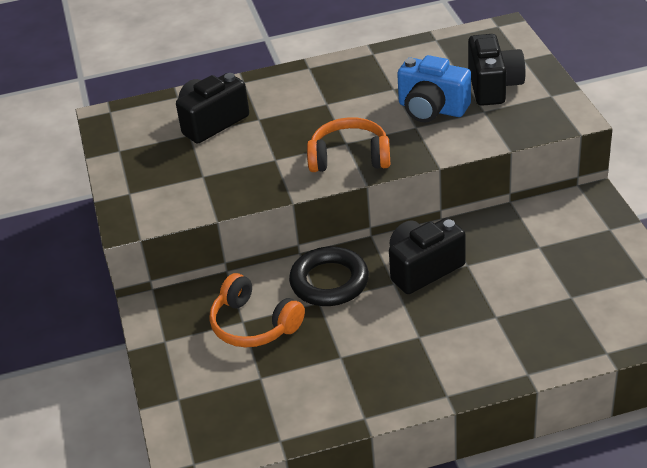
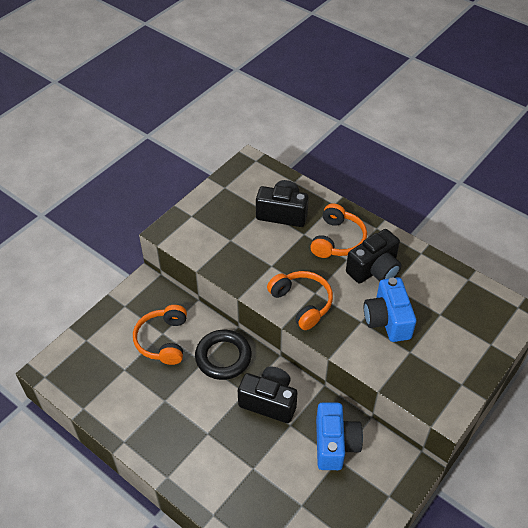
camera: 50 degrees right, 10 degrees up
(294, 99) = (337, 240): none -> orange headphones
(493, 86) = (443, 343): black camera -> black camera (374, 269)
(519, 241) = (335, 444): none -> blue camera

